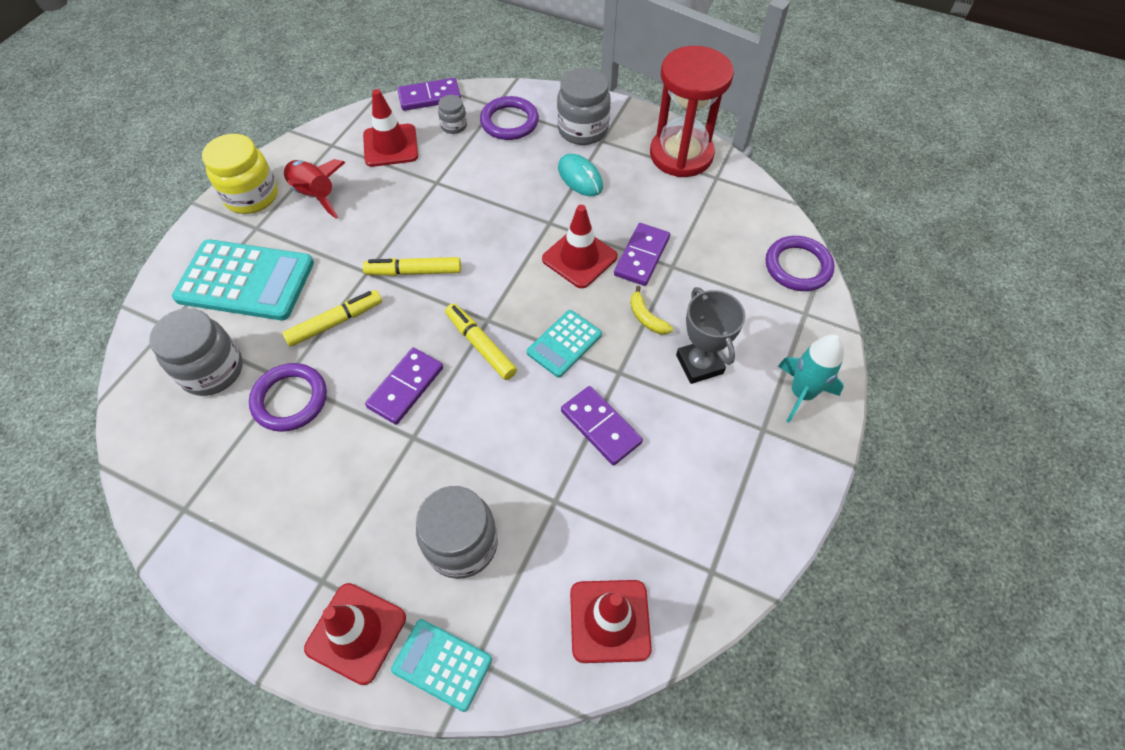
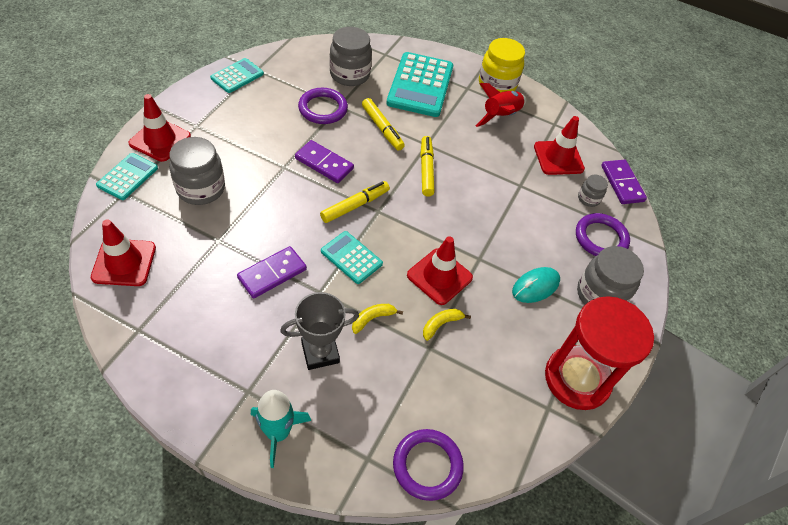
camera: 85 degrees right, 5 degrees down
(198, 537) = (237, 76): none -> turquoise calculator
(642, 256) = (441, 324): purple domino -> yellow banana

